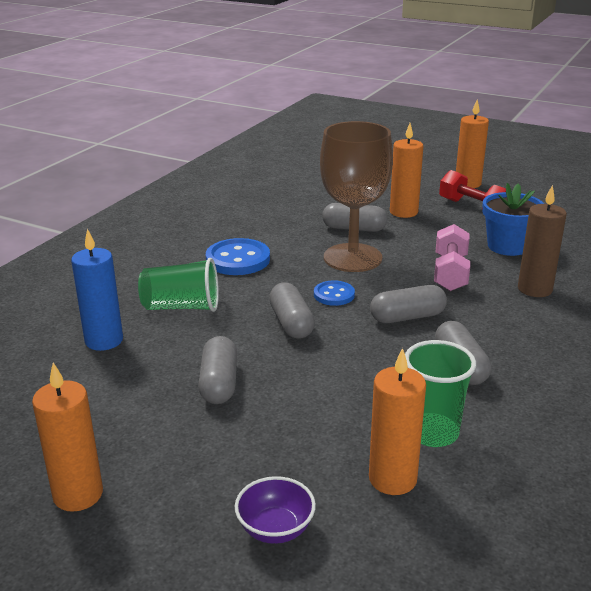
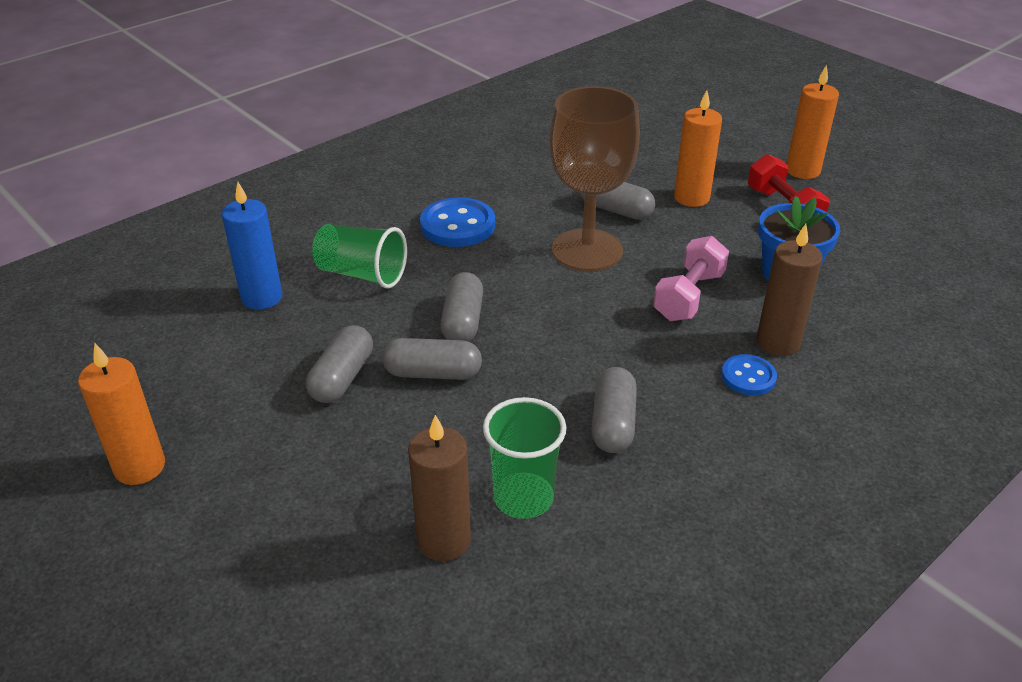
camera: 20 degrees right, 10 degrees up
(275, 529) = (293, 560): purple bowl -> none
(334, 295) = (533, 295): blue button -> blue button (748, 377)
(392, 479) = (444, 540): orange candle -> brown candle
(407, 317) = (596, 344): grey capsule -> grey capsule (433, 373)

